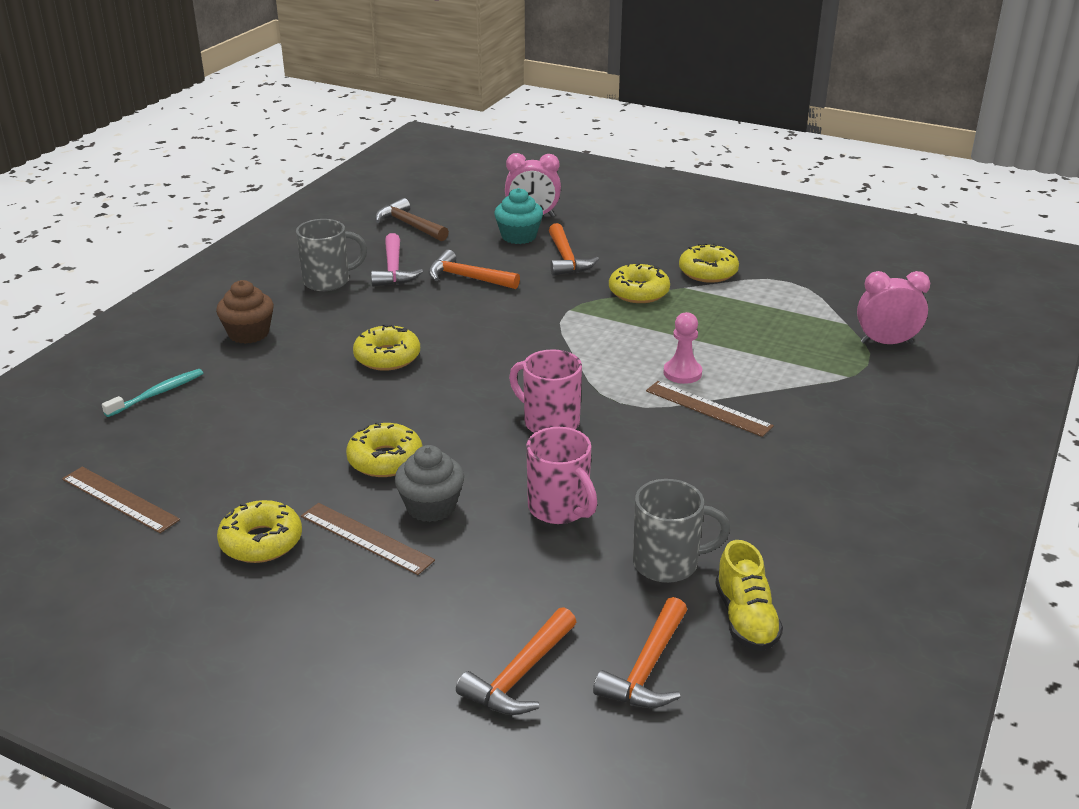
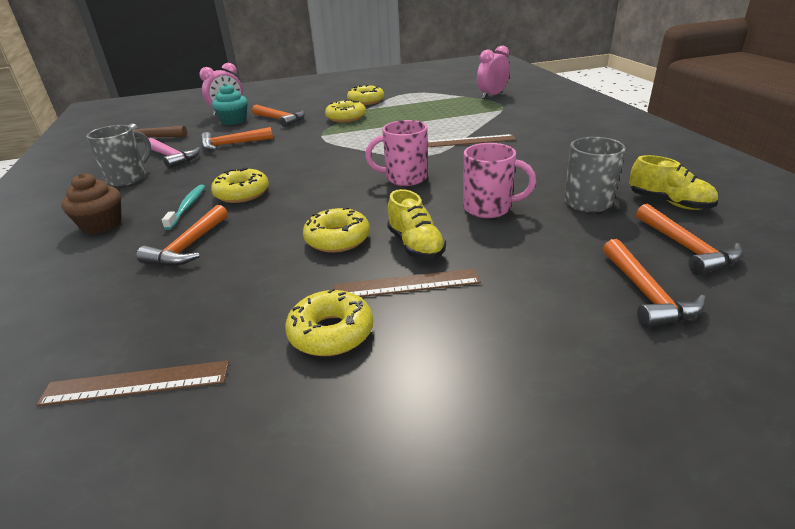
camera: 40 degrees left, 0 degrees up
(157, 393) = (63, 293): turquoise toothbrush -> turquoise toothbrush (187, 207)
(276, 397) = (188, 246): none -> orange hammer
(431, 507) = (415, 245): grey cupcake -> yellow shoe
(682, 373) = (430, 135): pink pawn -> none

